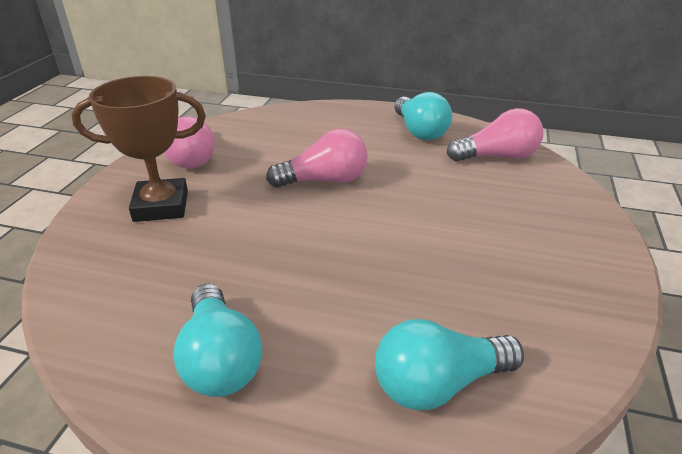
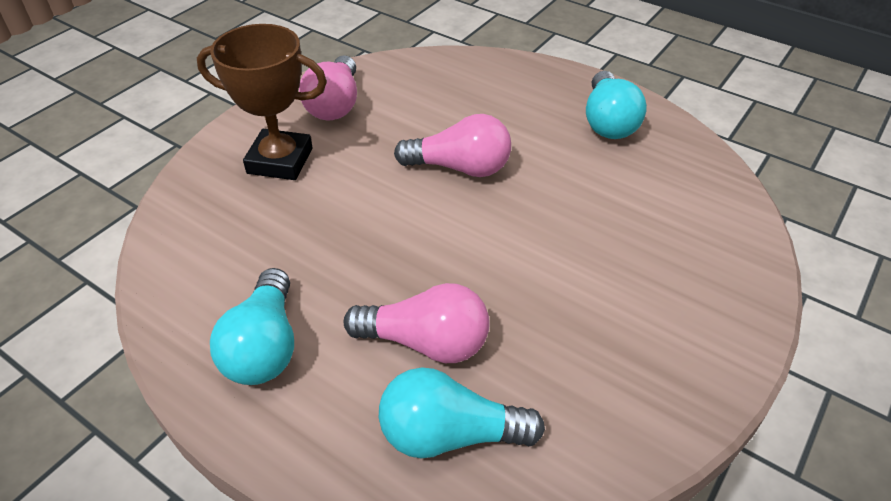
camera: 20 degrees right, 10 degrees up
(497, 157) = (683, 181): pink light bulb -> pink light bulb (425, 342)

